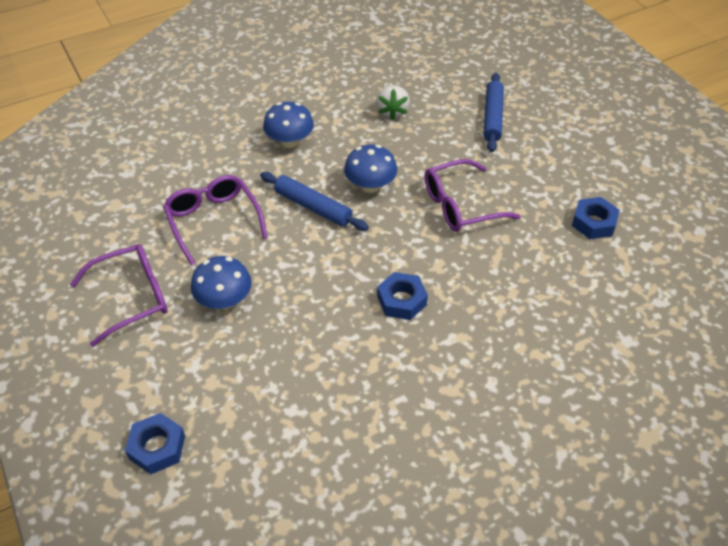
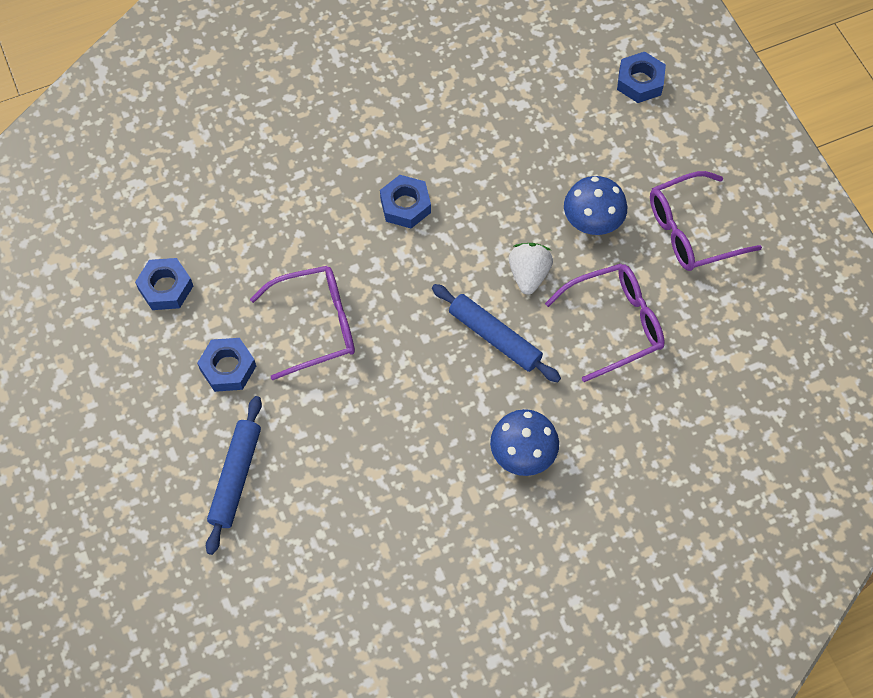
camera: 175 degrees left, 15 degrees up
(214, 222) = (613, 324): purple glasses -> purple glasses turned 90 degrees counterclockwise
(370, 185) = (421, 366): blue mushroom -> none
(392, 112) = (375, 501): white strawberry -> white strawberry (528, 275)
(521, 175) = (228, 368): none -> blue nut

